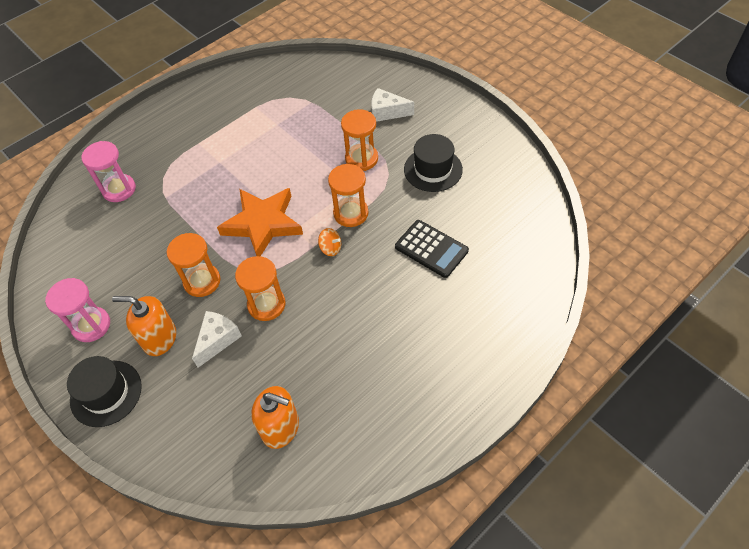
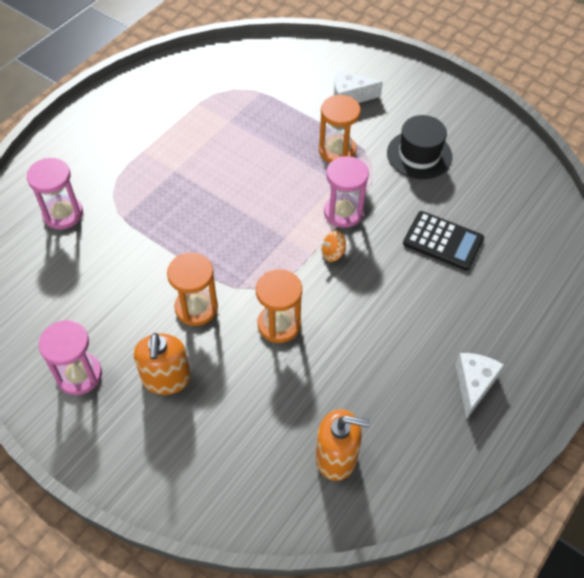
camera: 15 degrees left, 0 degrees up
(106, 393) = (122, 449): black hat -> none
(159, 338) = (166, 378): orange soap dispenser -> orange soap dispenser turned 90 degrees counterclockwise
(217, 340) = (235, 371): white cheese -> white cheese (473, 384)
(263, 224) = (247, 235): orange star -> none
(331, 248) = (332, 253): orange spinning top -> orange spinning top turned 150 degrees clockwise
(351, 213) = (343, 212): orange hourglass -> pink hourglass

